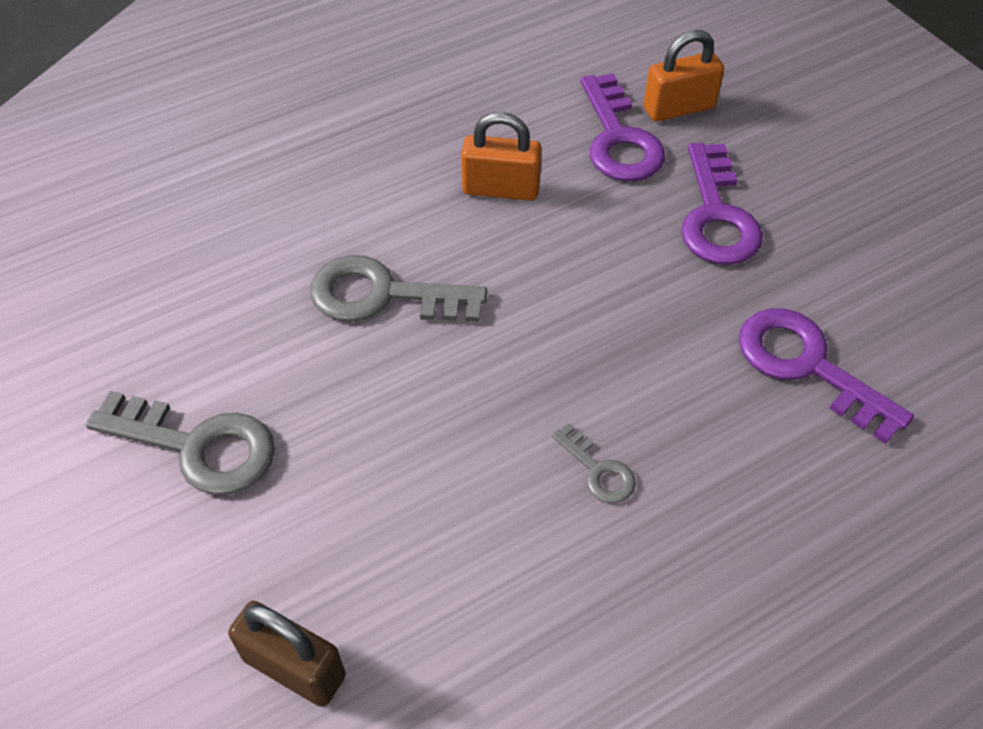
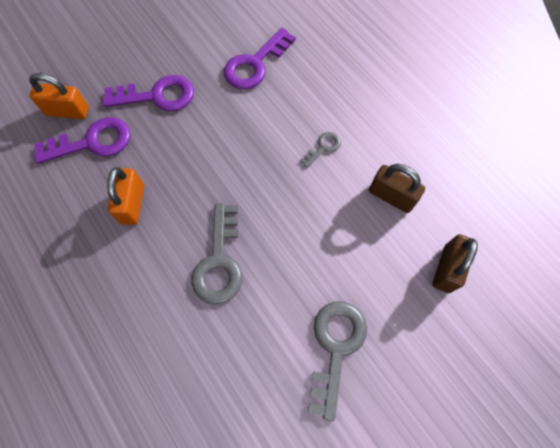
camera: 95 degrees left, 15 degrees up
(472, 586) = (391, 196): none -> brown padlock
(679, 108) = (68, 111): orange padlock -> orange padlock turned 60 degrees counterclockwise

